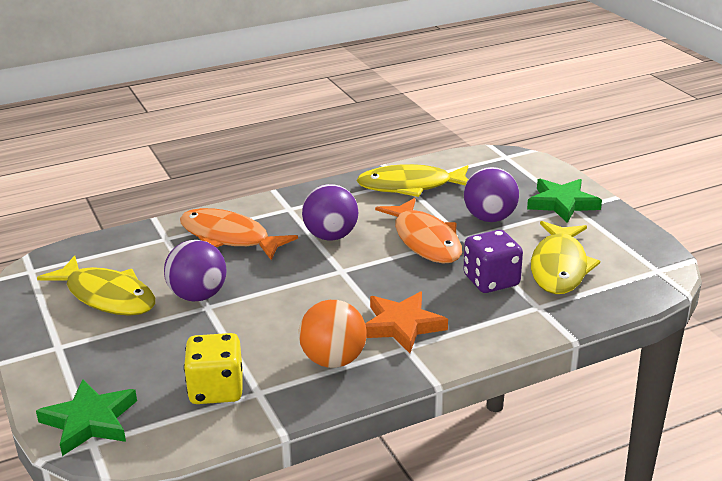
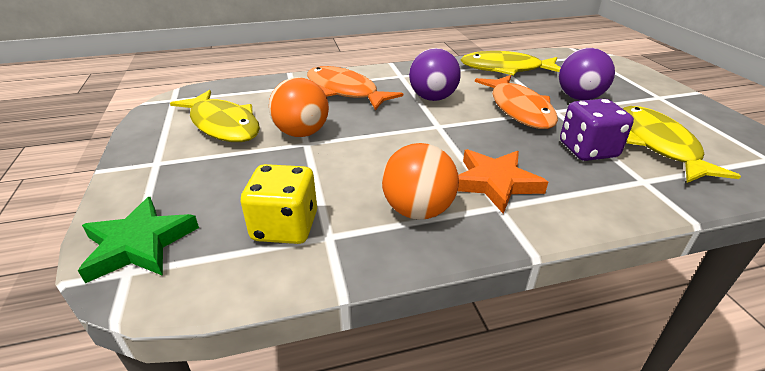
camera: 10 degrees right, 5 degrees up
(198, 296) = (302, 133): purple ball -> orange ball
(559, 267) = (658, 145): yellow fish -> yellow fish turned 150 degrees clockwise
(562, 203) = (647, 92): green star -> none

